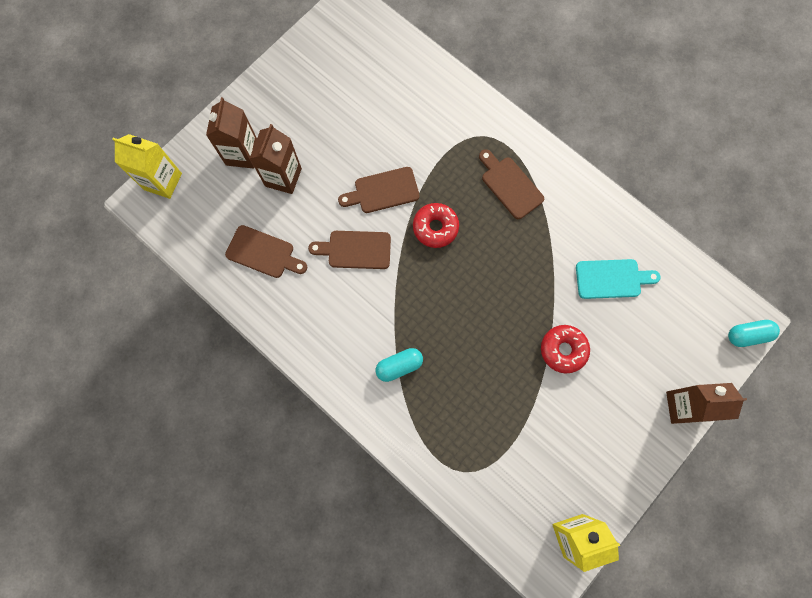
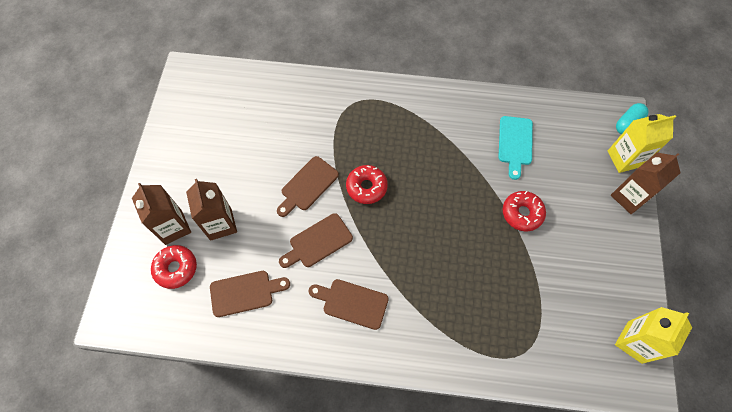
camera: 35 degrees left, 10 degrees down
(163, 181) = (118, 291): yellow carton -> yellow carton (624, 158)
(221, 193) = (176, 268): none -> red donut
(399, 366) = (416, 307): turquoise capsule -> none
(510, 185) = (397, 125): brown cutting board -> brown cutting board (352, 303)
(612, 279) = (515, 143): turquoise cutting board -> turquoise cutting board turned 135 degrees clockwise

